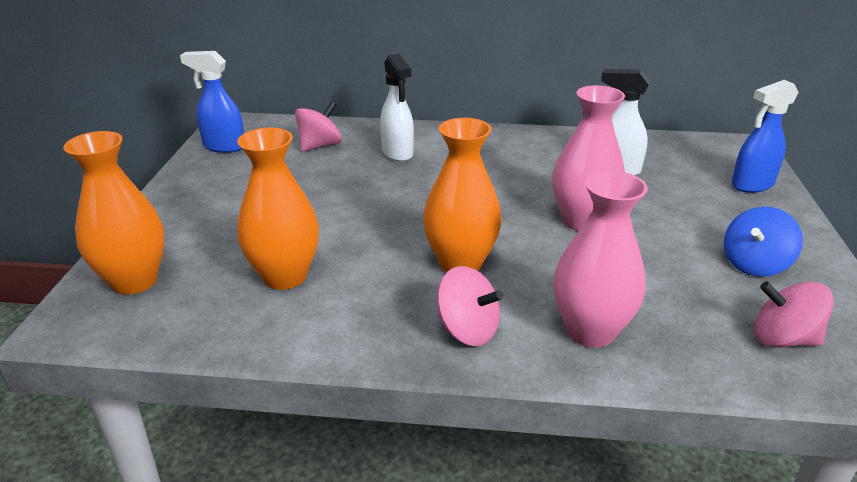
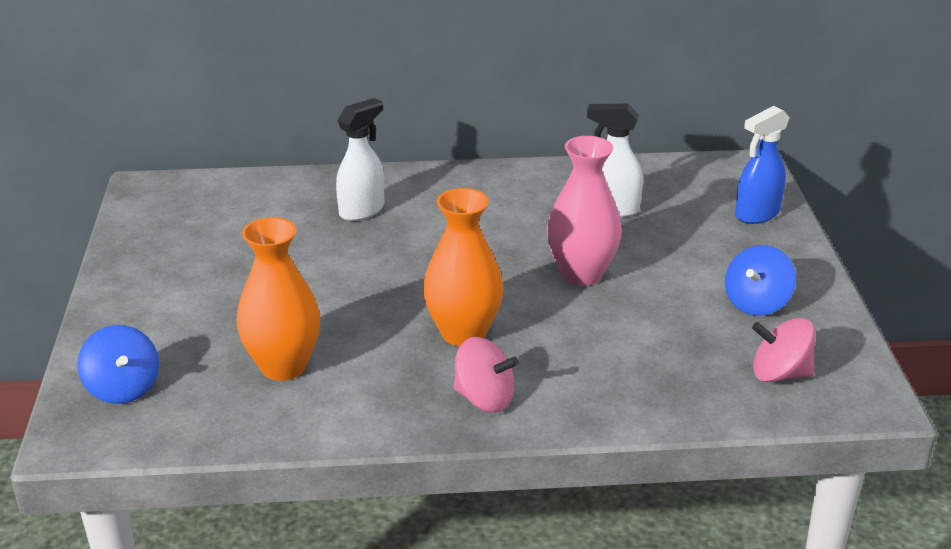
camera: 10 degrees left, 0 degrees up
(134, 281) = (123, 388): orange vase -> blue spinning top
(223, 146) = (150, 220): blue spray bottle -> none
(320, 146) = (267, 209): pink spinning top -> none
(397, 153) = (362, 210): white spray bottle -> white spray bottle turned 105 degrees counterclockwise
(590, 331) = (602, 387): pink vase -> none

